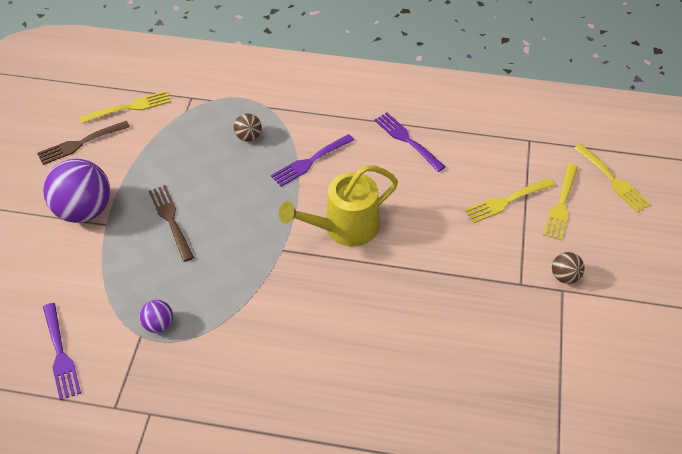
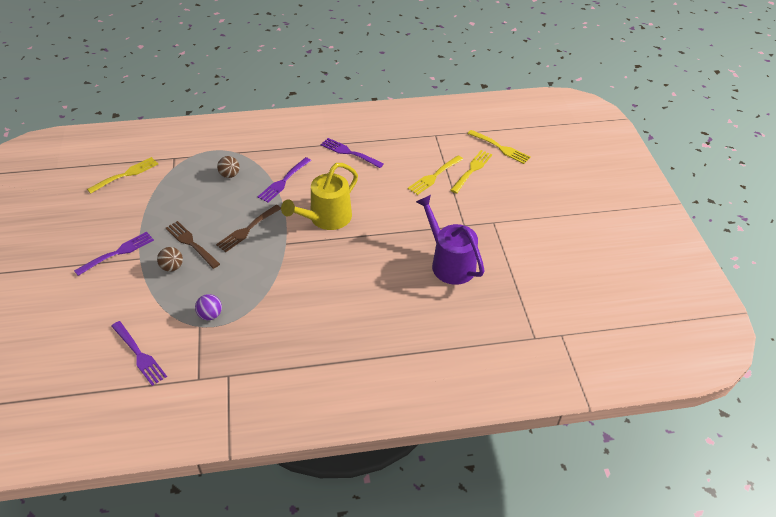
camera: 20 degrees left, 5 degrees down
(80, 143) = (95, 207): brown fork -> brown fork (247, 229)
(84, 210) = (118, 253): purple ball -> purple fork
(481, 335) = (449, 263): none -> purple watering can
(561, 204) = (472, 170): yellow fork -> yellow fork turned 150 degrees counterclockwise
(564, 276) = (491, 213): brown ball -> brown ball (172, 267)

